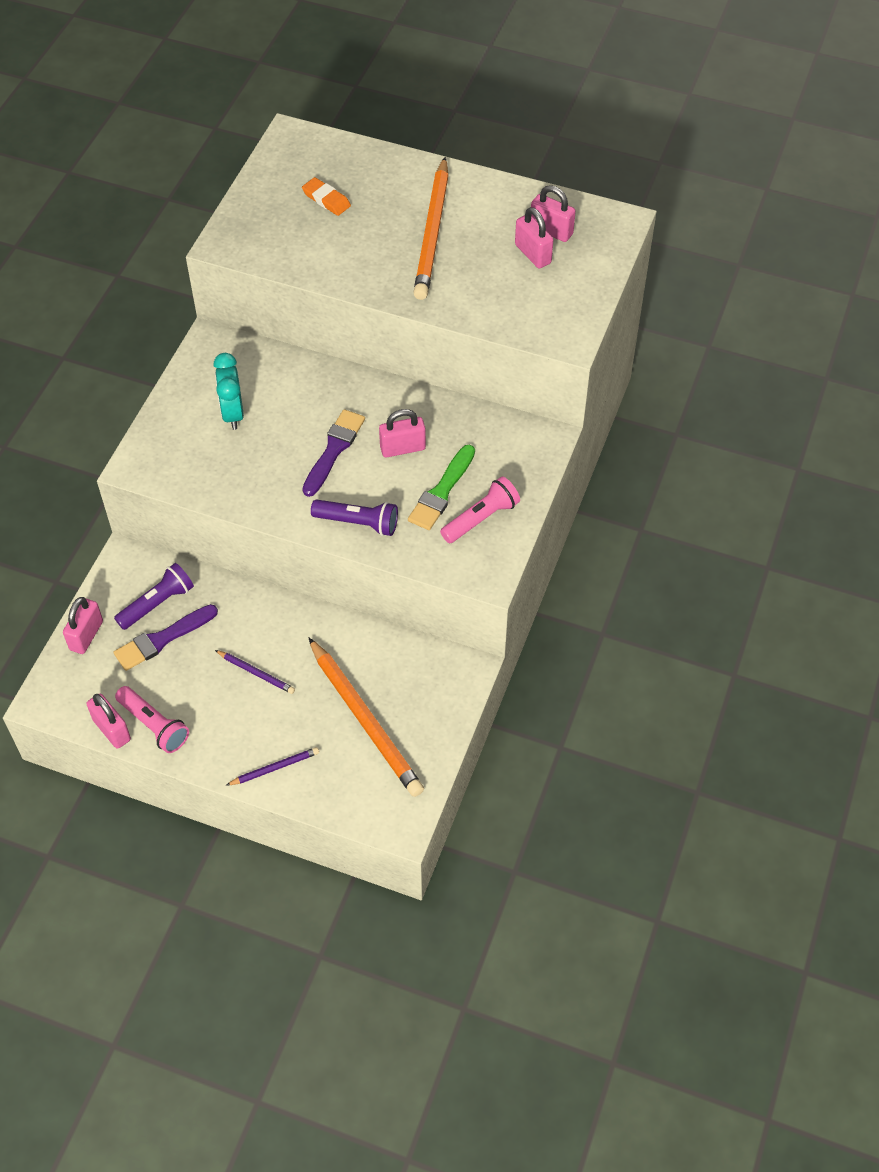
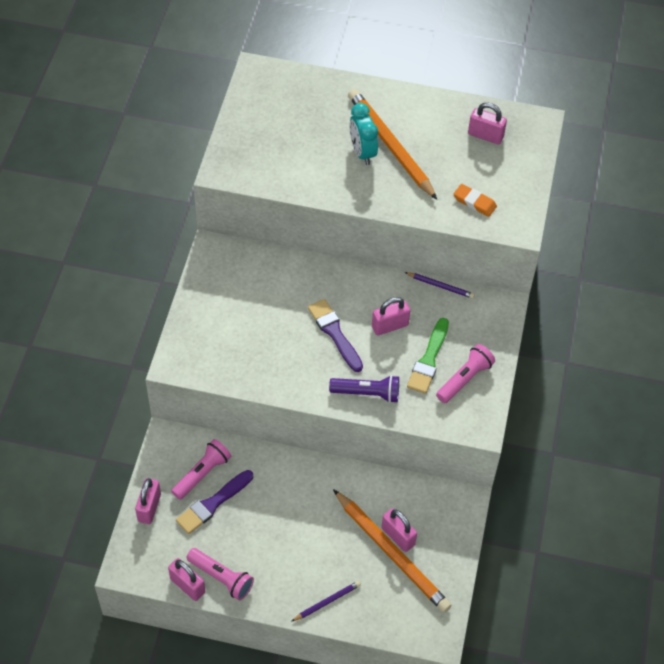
camera: 10 degrees left, 0 degrees up
(157, 603) = (202, 473): purple flashlight -> pink flashlight
(232, 413) = (245, 310): turquoise clock -> turquoise clock (362, 152)
(256, 673) = (295, 524): purple pencil -> purple pencil (440, 286)
(326, 199) = (298, 124): orange eraser -> orange eraser (474, 202)
(334, 450) = (334, 333): purple brush -> purple brush turned 45 degrees counterclockwise
(432, 232) = (390, 146): orange pencil -> orange pencil turned 150 degrees clockwise
(533, 254) = (475, 157): pink padlock -> pink padlock (398, 536)

